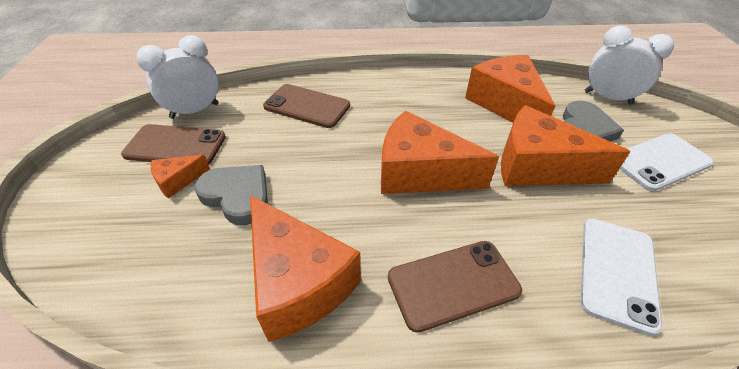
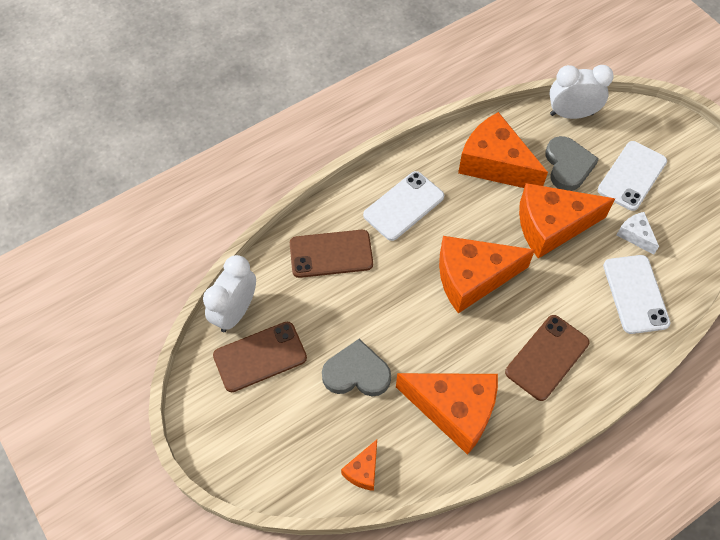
camera: 30 degrees left, 15 degrees up
(178, 181) = (298, 386): orange cheese -> orange cheese (363, 470)
(397, 100) = (404, 206): none -> white phone
(642, 213) = (635, 235): none -> white cheese

